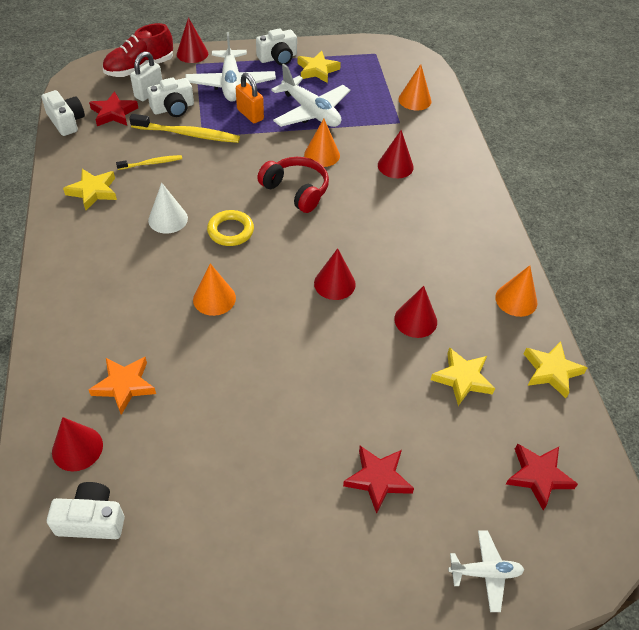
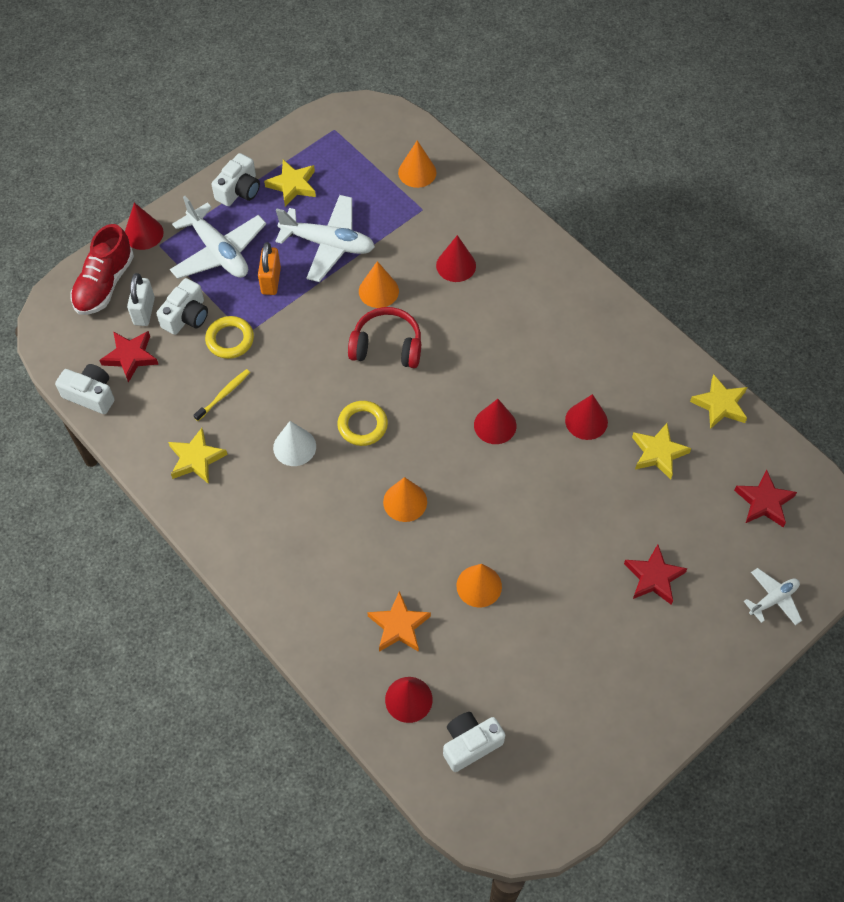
camera: 30 degrees left, 10 degrees up
(188, 134) = (230, 340): yellow toothbrush -> yellow ring
(250, 114) = (271, 281): orange padlock -> orange padlock turned 75 degrees clockwise
(516, 300) = (652, 352): orange cone -> orange cone (479, 586)

